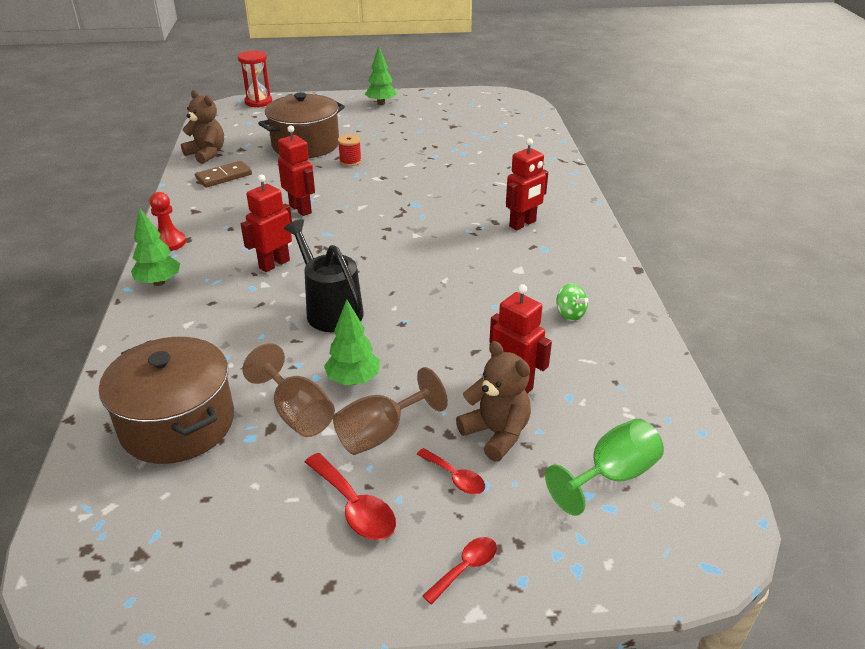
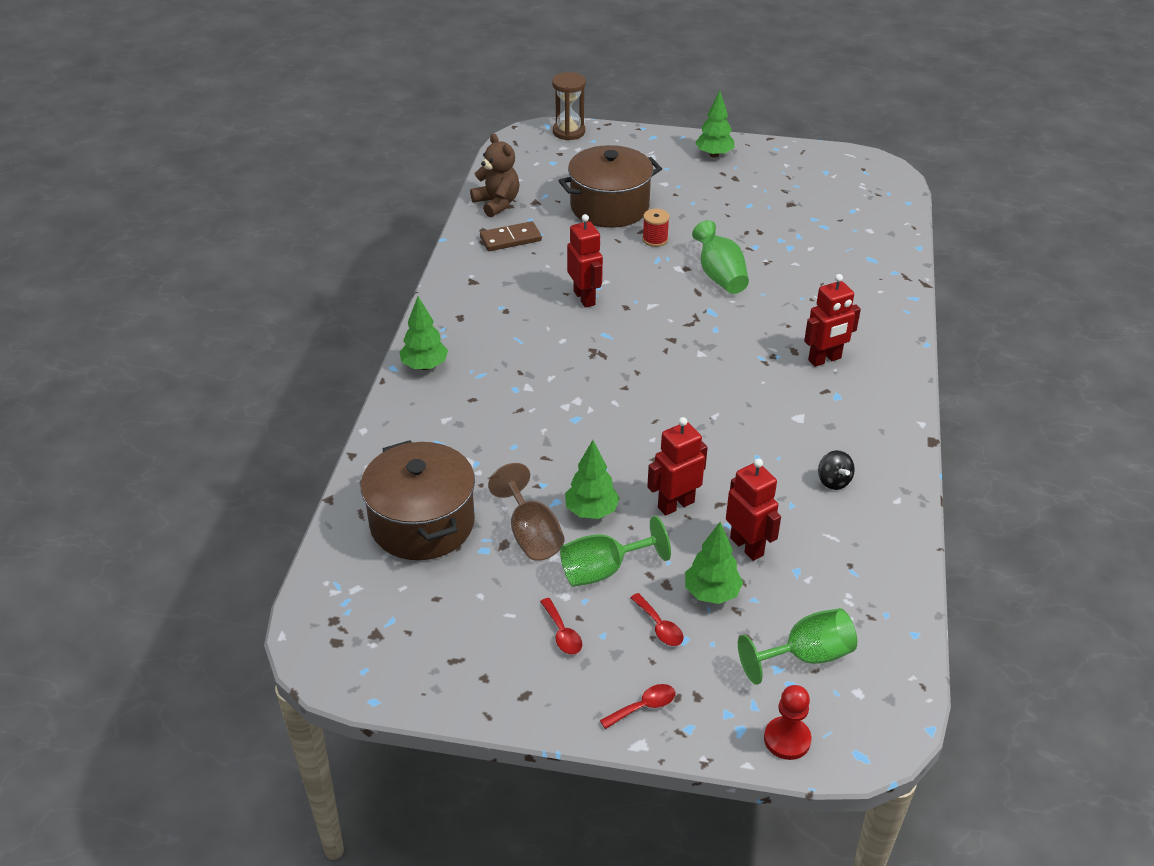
camera: 15 degrees right, 5 degrees up
(169, 242) = (441, 318): red pawn -> red pawn (787, 739)
(258, 102) = (568, 132): red hourglass -> brown hourglass
(274, 264) = (542, 364): red robot -> red robot (675, 504)
(330, 309) = (587, 429): black watering can -> none
(354, 507) = (562, 633): red spoon -> red spoon, size x0.63
(380, 433) = (603, 570): brown goblet -> green goblet
(413, 179) = (720, 276): none -> green vase
(496, 433) = (711, 593): brown teddy bear -> green tree
(570, 314) = (833, 481): green spinning top -> black spinning top

